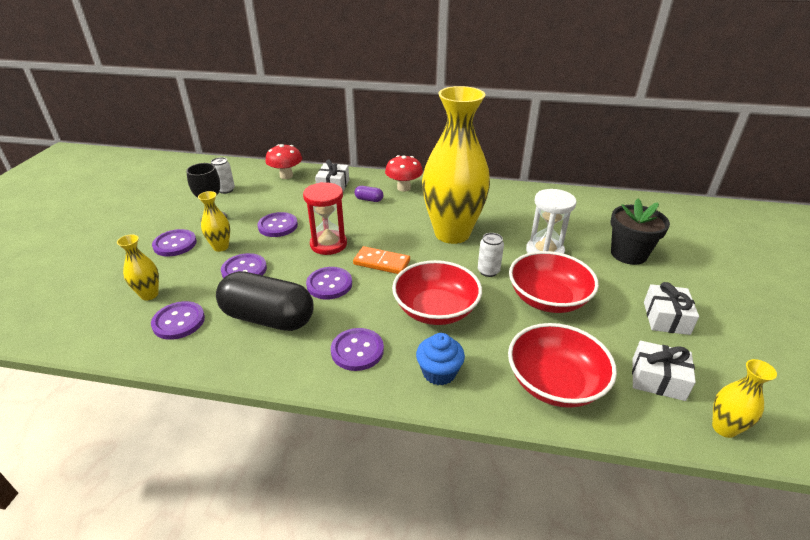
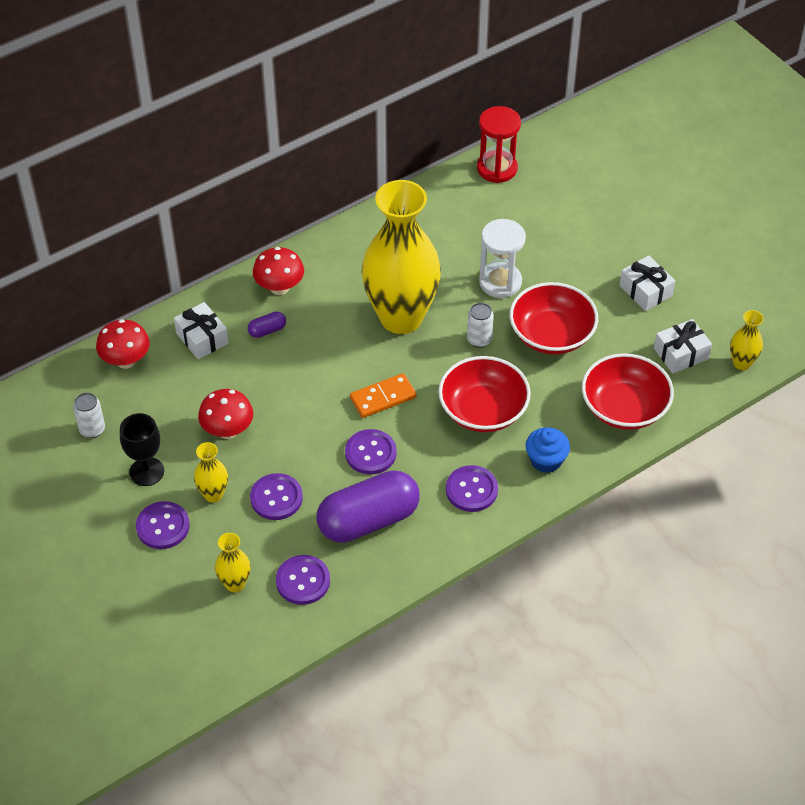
camera: 45 degrees left, 15 degrees up
(268, 318) = (368, 520): black capsule -> purple capsule
(278, 226) = (228, 430): purple button -> red mushroom
(328, 244) = (308, 414): red hourglass -> red hourglass (497, 168)
(628, 254) = (566, 236): black flower pot -> none

